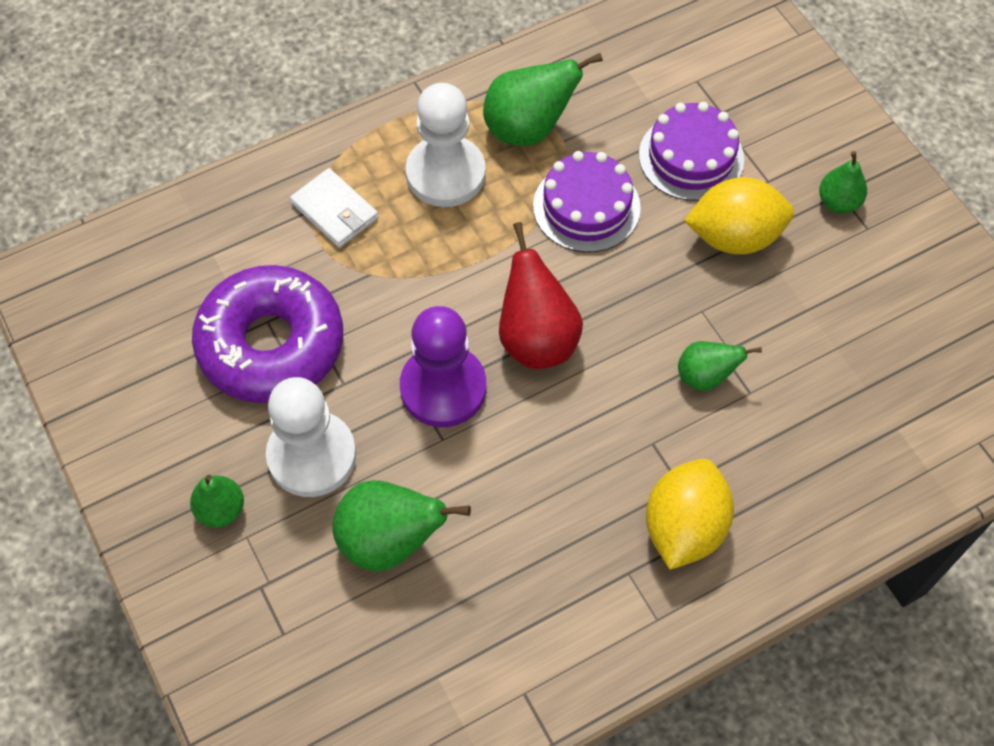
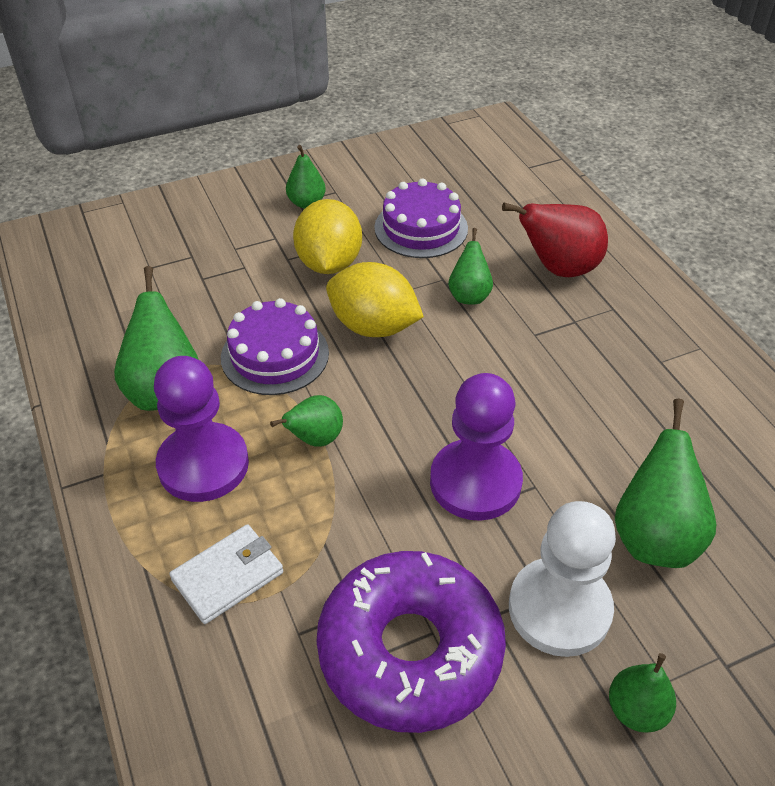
camera: 85 degrees left, 15 degrees down
(445, 174) = (203, 465): white pawn -> purple pawn
(482, 253) = (315, 439): none -> green pear
(536, 339) = (422, 404): red pear -> red pear (558, 269)
(684, 527) = (614, 323): yellow lemon -> yellow lemon (373, 327)
(691, 157) = (236, 280): purple cake -> purple cake (421, 228)

